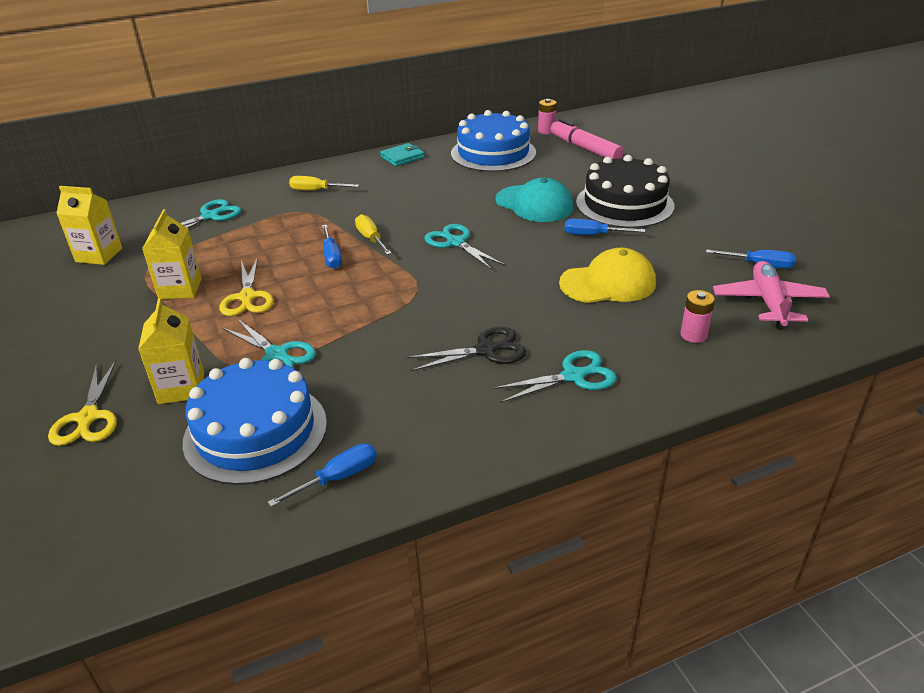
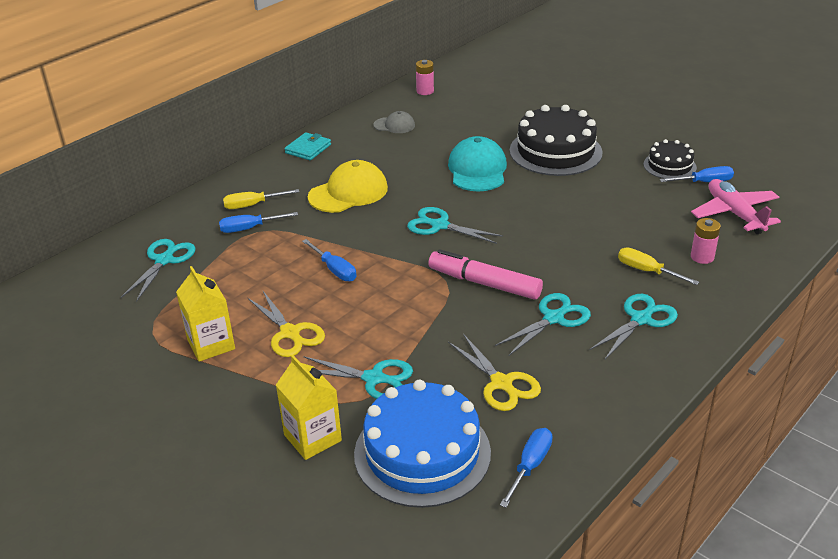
camera: 25 degrees left, 0 degrees up
(88, 418) = (249, 496): yellow scissors -> yellow scissors (501, 383)
(99, 255) = (80, 334): yellow carton -> none
(371, 238) = (356, 242): yellow screwdriver -> yellow screwdriver (646, 271)
(486, 350) = (554, 318): black scissors -> turquoise scissors
(493, 153) = (394, 125): blue cake -> grey cap
(534, 204) = (477, 170): turquoise cap -> turquoise cap turned 105 degrees counterclockwise
(585, 148) = (476, 103): pink marker -> pink marker (484, 283)
(592, 235) = (553, 188): blue screwdriver -> blue screwdriver (249, 228)
(608, 283) = (601, 230): yellow cap -> yellow cap (348, 192)
(734, 241) = (669, 166): none -> black cake

